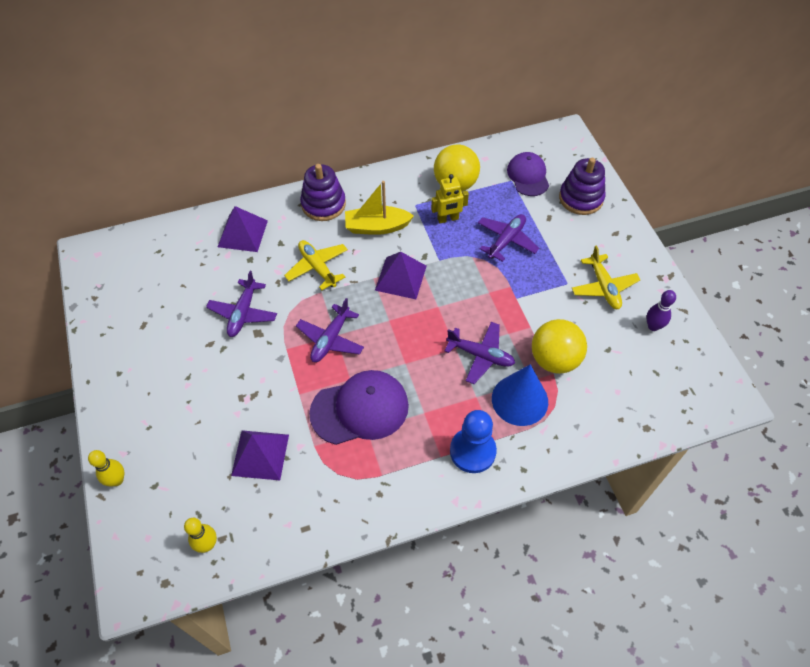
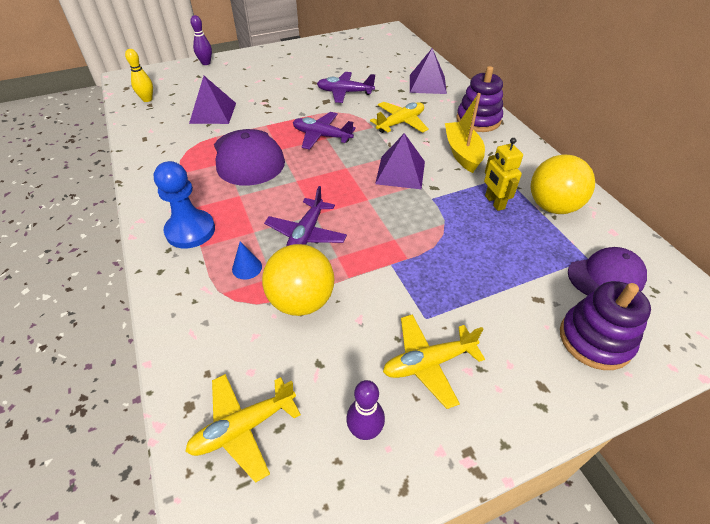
camera: 85 degrees right, 10 degrees down
(117, 480) = (206, 63): yellow bowling pin -> purple bowling pin
(506, 240) = (479, 254): purple plane -> none
(519, 400) = (247, 268): blue cone -> blue cone, size x0.45
(658, 393) = (243, 427): none -> yellow plane

